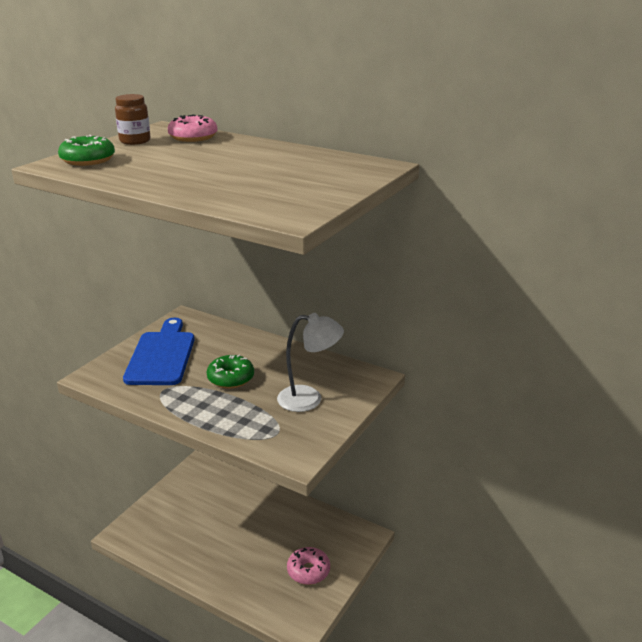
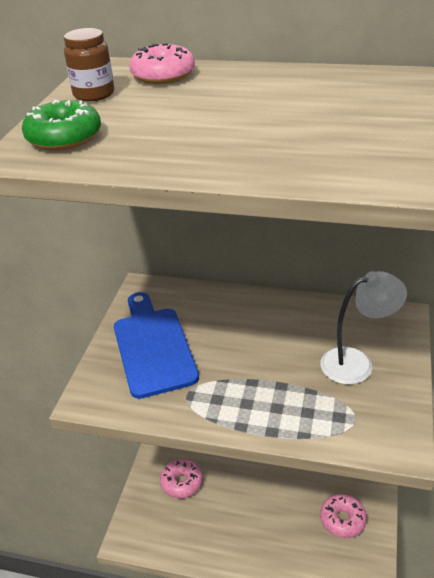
camera: 15 degrees left, 10 degrees up
(188, 506) = (182, 482): none -> pink donut
(231, 378) = (253, 358): green donut -> none

